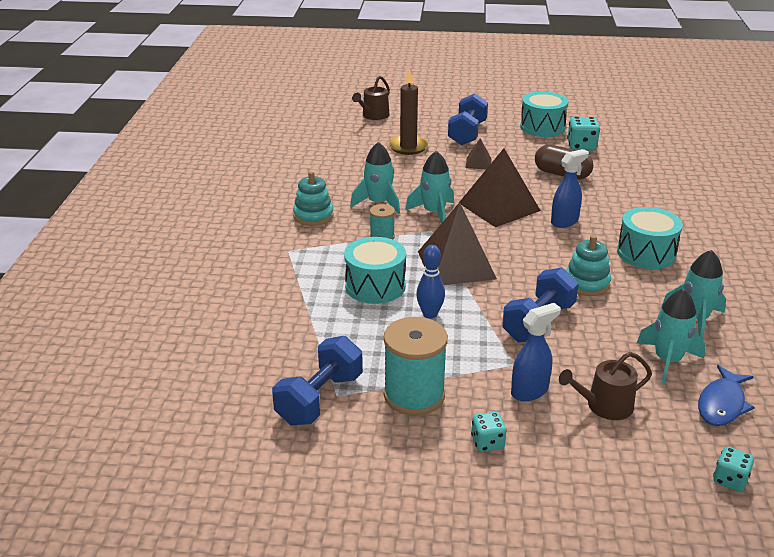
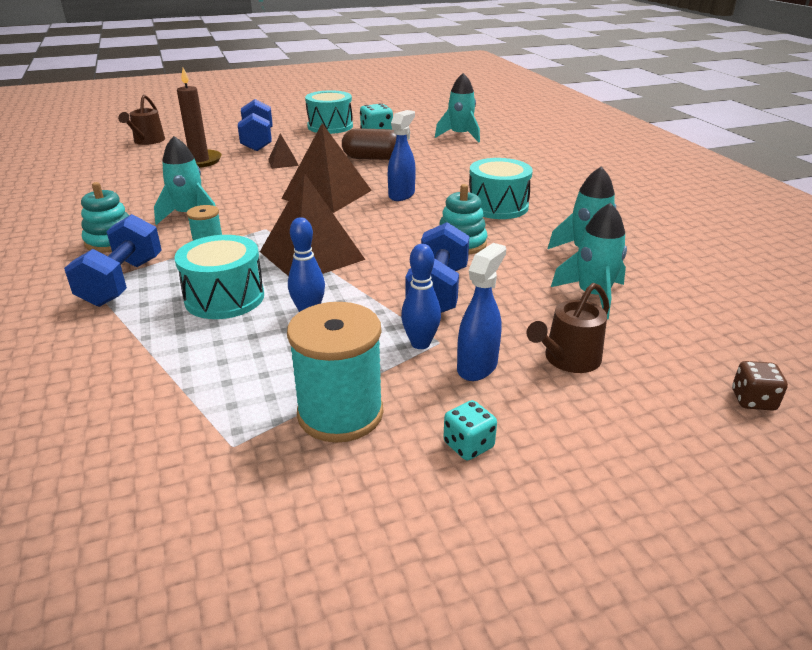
camera: 25 degrees left, 0 degrees up
(319, 399) = (209, 458): blue dumbbell -> blue dumbbell (122, 282)
(434, 213) = (259, 212): turquoise rocket -> turquoise rocket (460, 136)
(498, 361) = (420, 343): none -> blue bowling pin
(722, 404) = (677, 323): blue fish -> none
(730, 480) = (753, 400): turquoise dice -> brown dice

